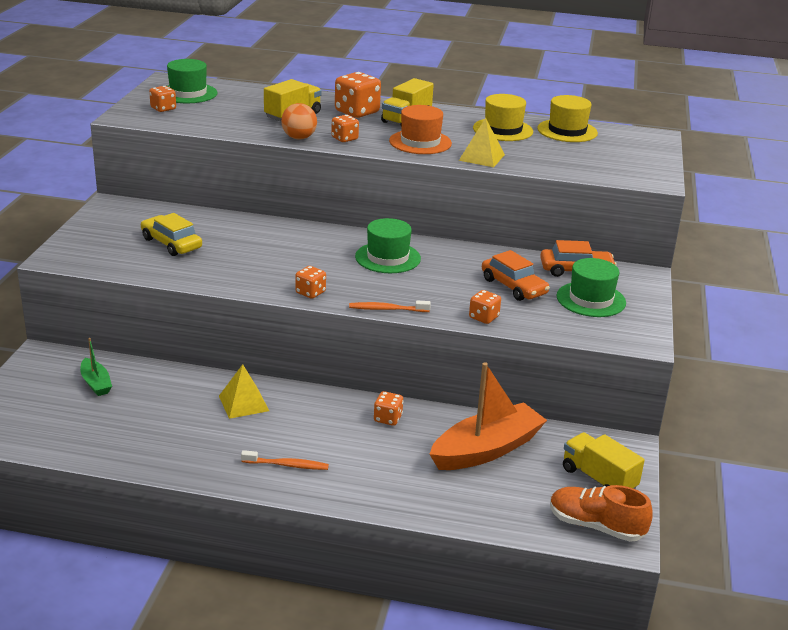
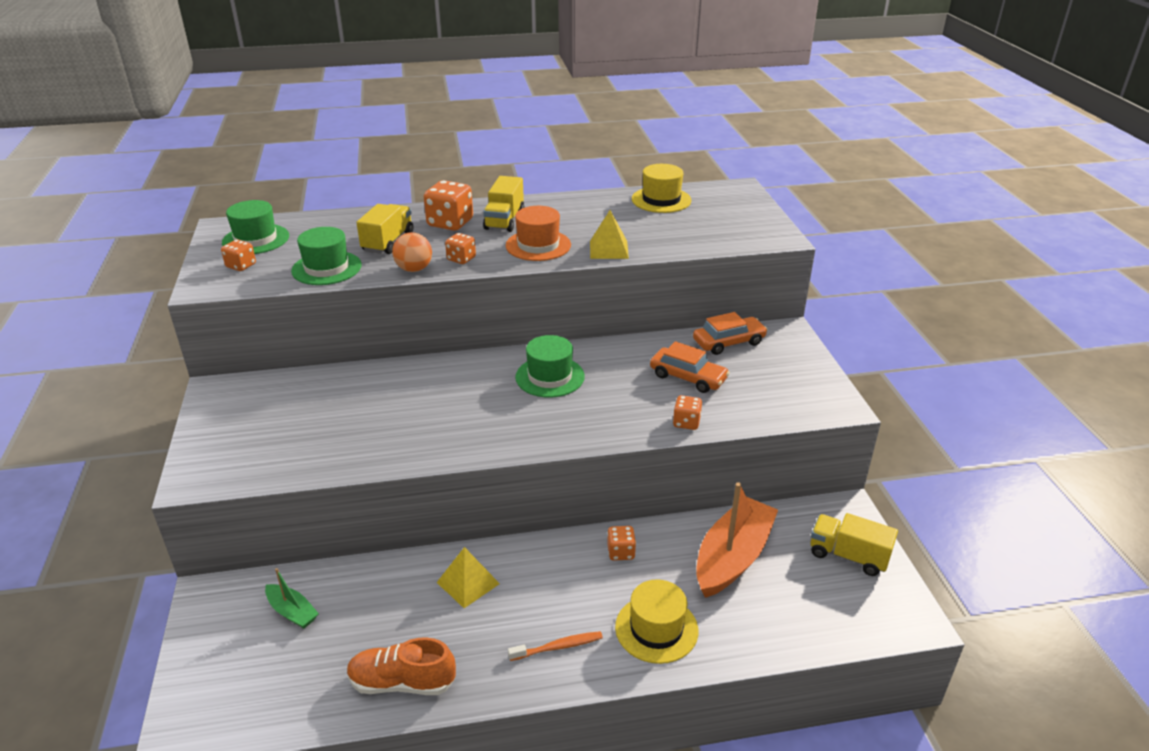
camera: 20 degrees left, 5 degrees up
(171, 243) = (315, 422): yellow car -> none
(310, 292) = (502, 443): orange dice -> none
(387, 309) = (590, 441): orange toothbrush -> none
(503, 130) = (603, 212): yellow hat -> yellow hat (656, 629)
(591, 299) = (764, 372): green hat -> green hat (326, 268)
(596, 526) = (880, 612): orange shoe -> orange shoe (402, 682)

